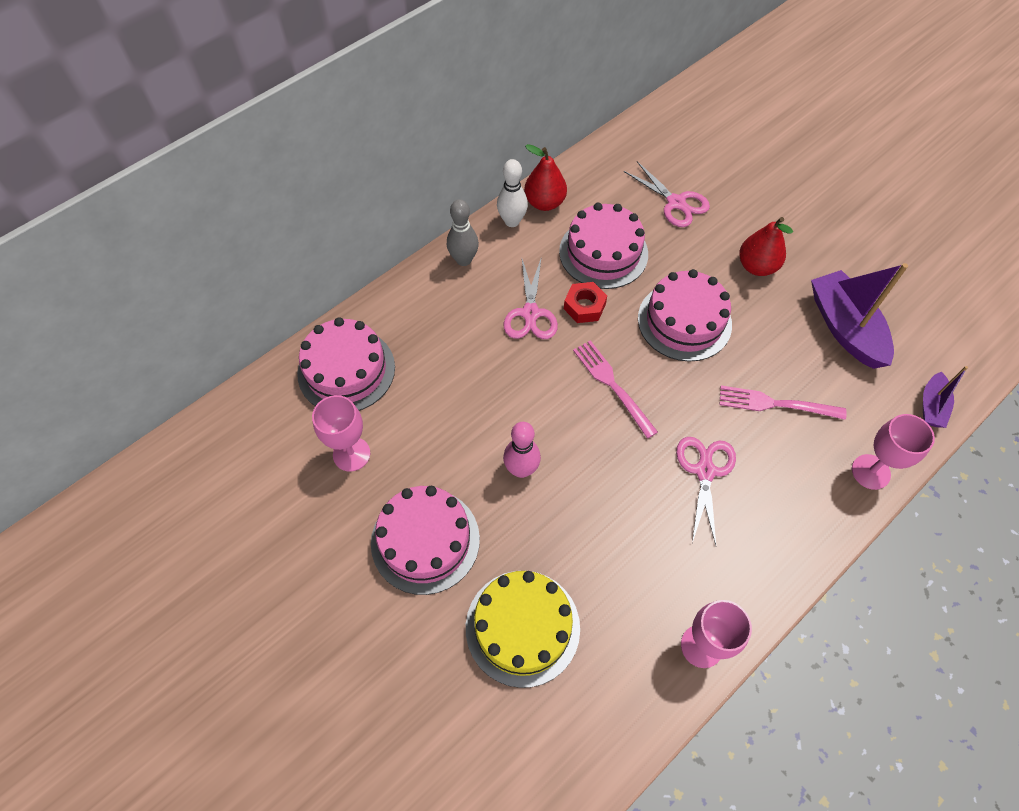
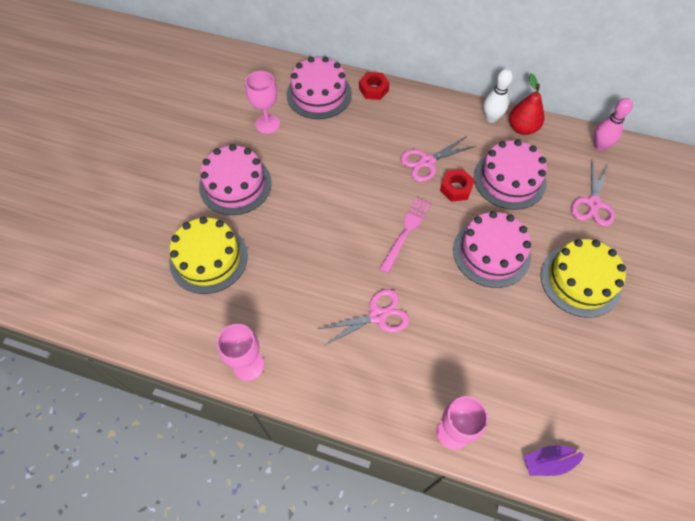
camera: 60 degrees right, 0 degrees up
(384, 308) = (373, 89): none -> red nut
(463, 260) = (439, 109): grey bowling pin -> none
(521, 469) = (310, 210): pink bowling pin -> pink bowling pin (599, 146)
(757, 266) = (580, 280): red pear -> yellow cake
(776, 404) = (465, 341): pink fork -> none
(845, 328) = (573, 366): purple boat -> none

